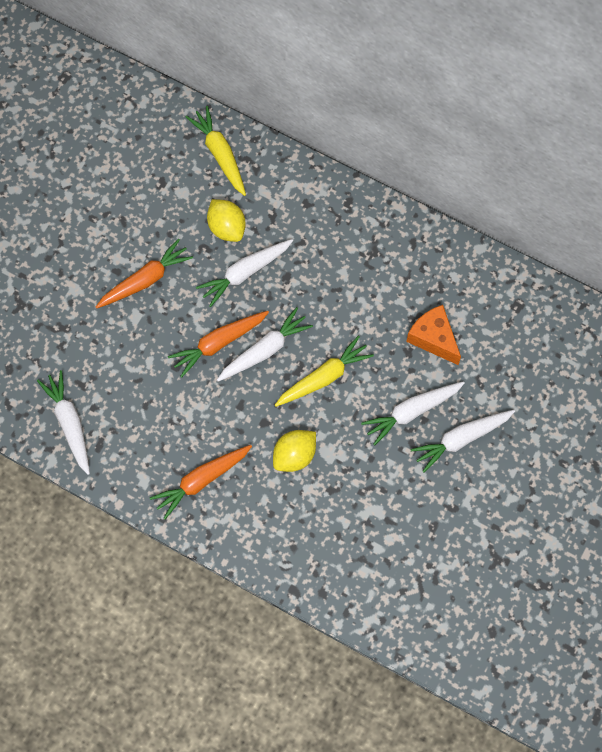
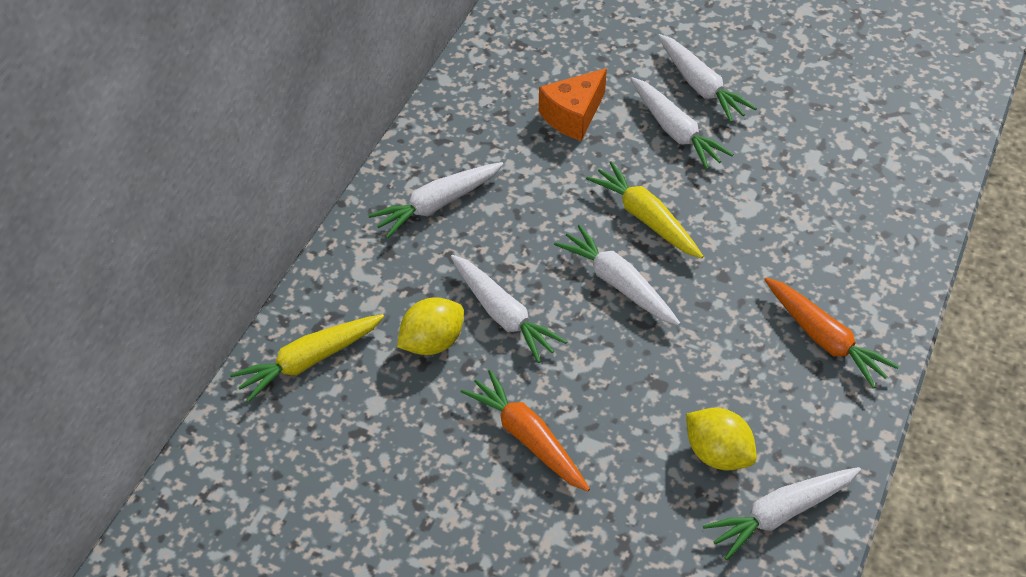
camera: 95 degrees left, 20 degrees down
(219, 343) = (616, 336): orange carrot -> none
(294, 455) = (761, 241): yellow lemon -> yellow lemon (717, 454)
(349, 237) = (437, 205): none -> white carrot

